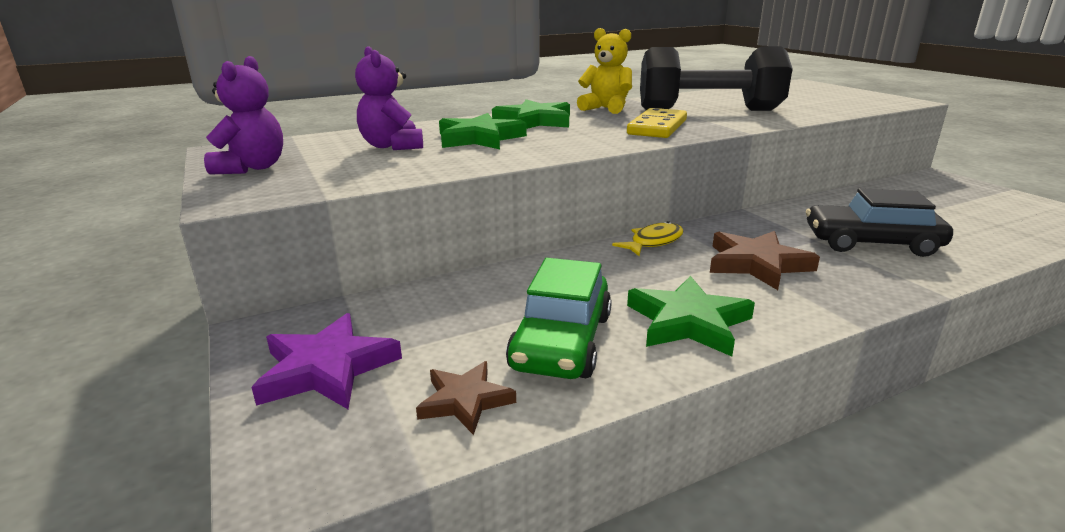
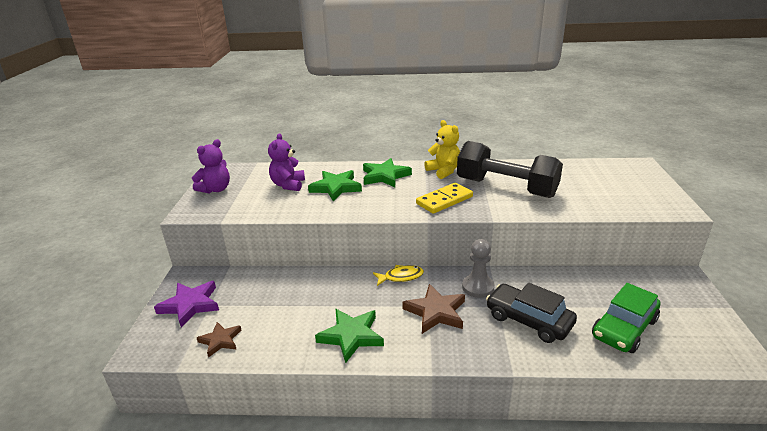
camera: 30 degrees right, 5 degrees up
(562, 341) = (285, 325): green car -> green car (624, 328)
(764, 229) = (478, 287): none -> grey pawn

